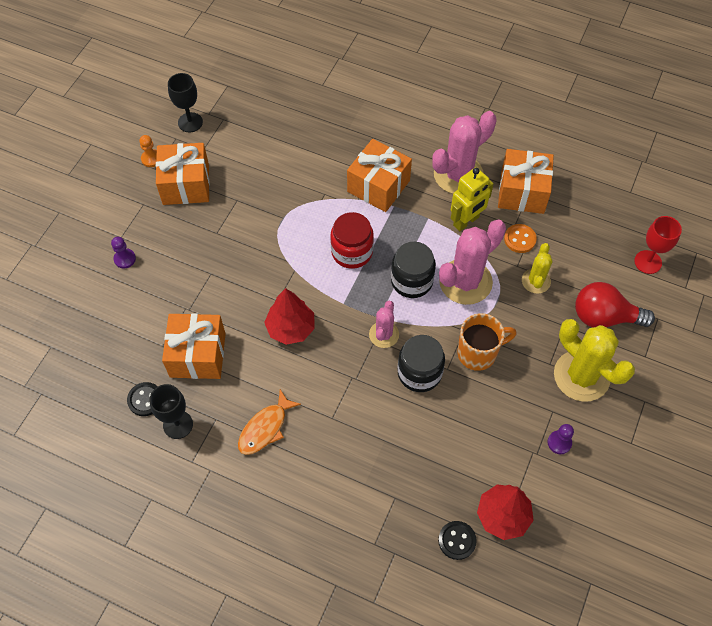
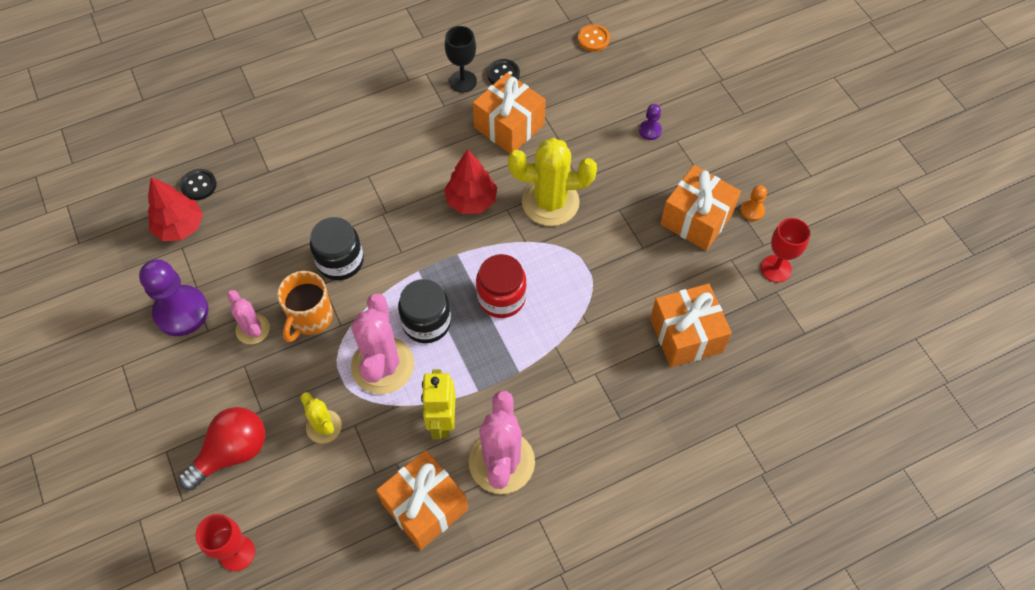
camera: 130 degrees right, 0 degrees up
(190, 122) = (776, 268): black goblet -> red goblet
(265, 428) = (404, 130): orange fish -> none
(378, 186) = (554, 376): orange gift -> orange gift (686, 335)
(384, 334) = (399, 261): pink cactus -> pink cactus (252, 329)
(519, 239) = (377, 453): orange button -> orange button (593, 39)
(559, 442) = (181, 312): purple pawn -> purple pawn, size x2.13
(581, 376) = (208, 380): yellow cactus -> yellow cactus (550, 202)

